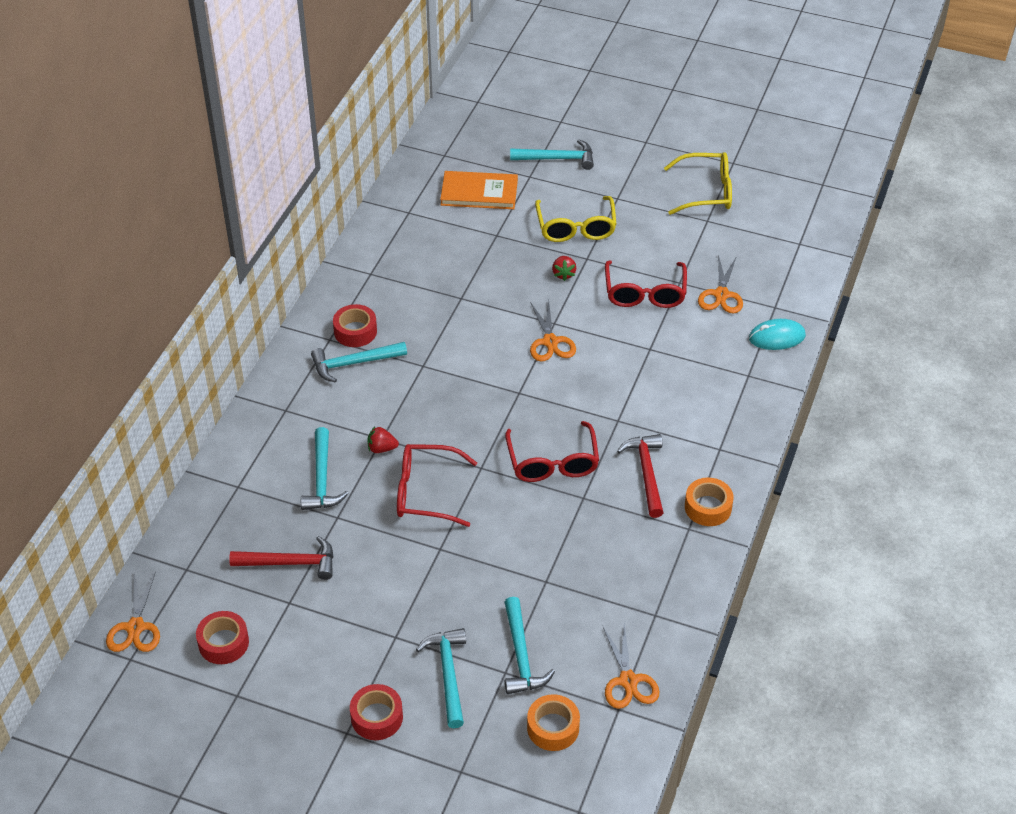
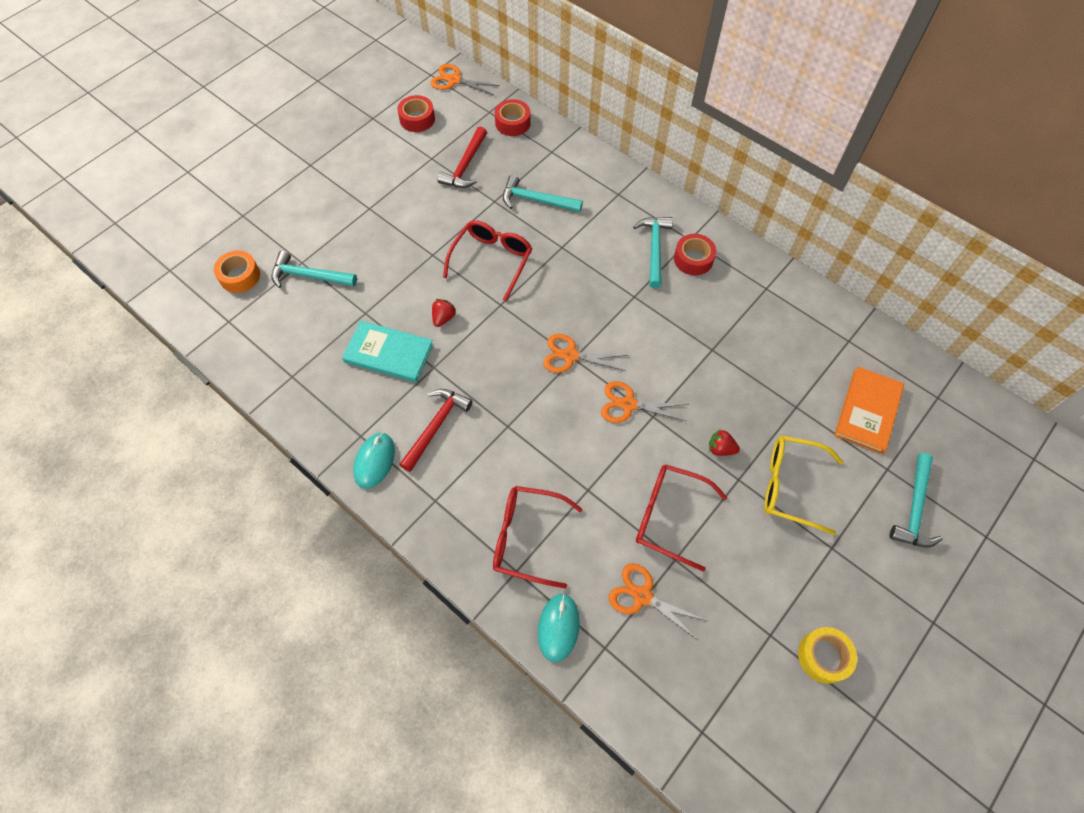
camera: 110 degrees right, 15 degrees up
(377, 717) = (311, 182): red tape -> red tape (512, 123)
(381, 448) = (551, 244): red strawberry -> red strawberry (443, 318)
(448, 674) = (320, 229): turquoise hammer -> none
(552, 462) = (483, 357): red glasses -> red glasses (527, 538)
(585, 541) = (389, 353): none -> turquoise book
(628, 681) = (246, 336): orange scissors -> orange scissors (570, 356)
(646, 473) = (436, 426): red hammer -> red hammer turned 75 degrees counterclockwise
(706, 192) = (823, 656): yellow glasses -> yellow tape
(708, 507) = (374, 461): orange tape -> turquoise mouse

